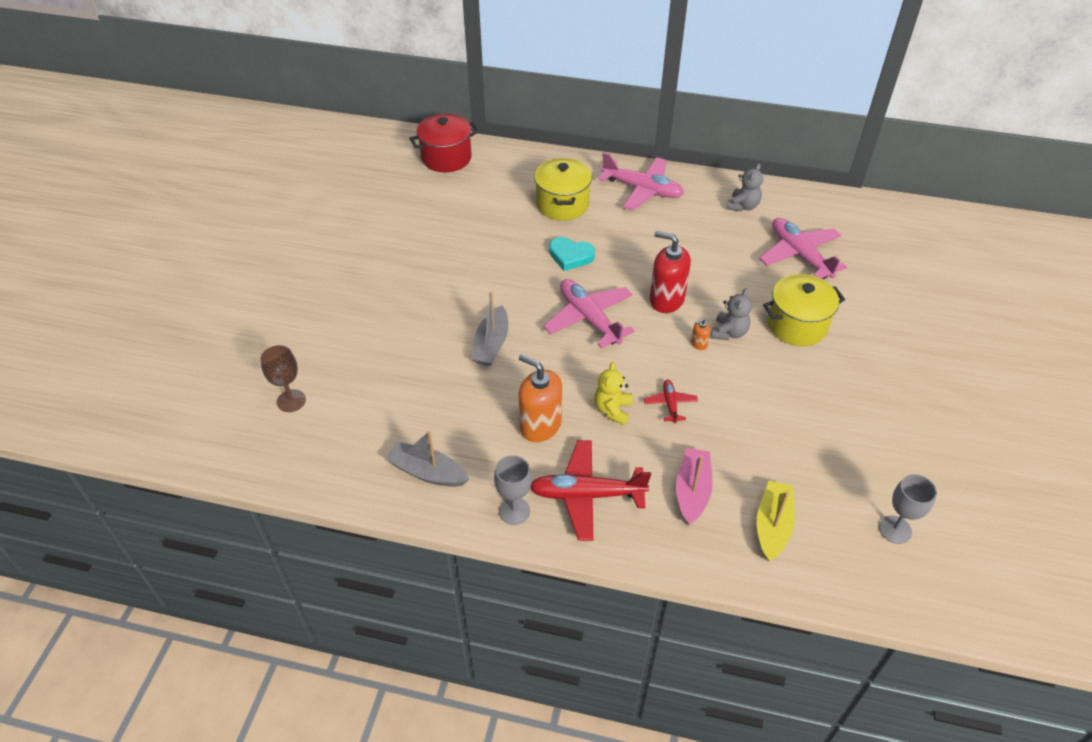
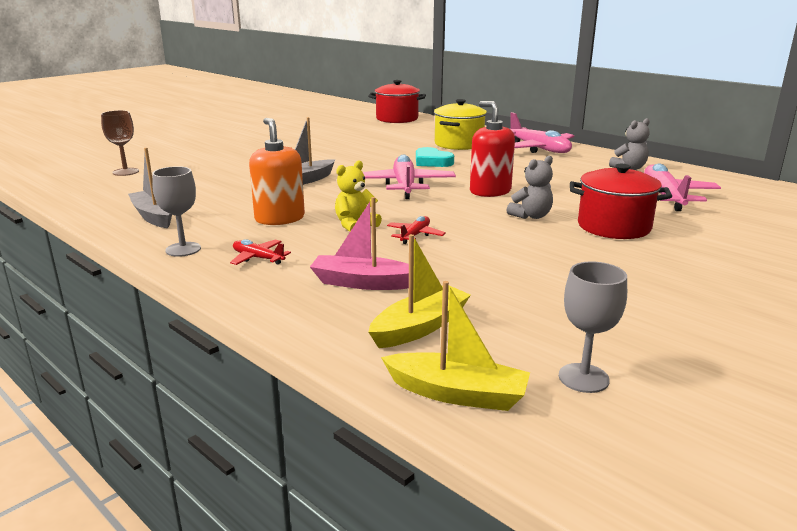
camera: 30 degrees right, 25 degrees down
(586, 495) = (258, 258): red plane -> red plane, size x0.50
(692, 491) = (363, 283): pink boat -> pink boat turned 120 degrees counterclockwise
(698, 344) = (490, 215): orange soap dispenser -> none
(797, 325) = (613, 227): yellow pot -> red pot
(844, 580) = (457, 394): none -> yellow boat

